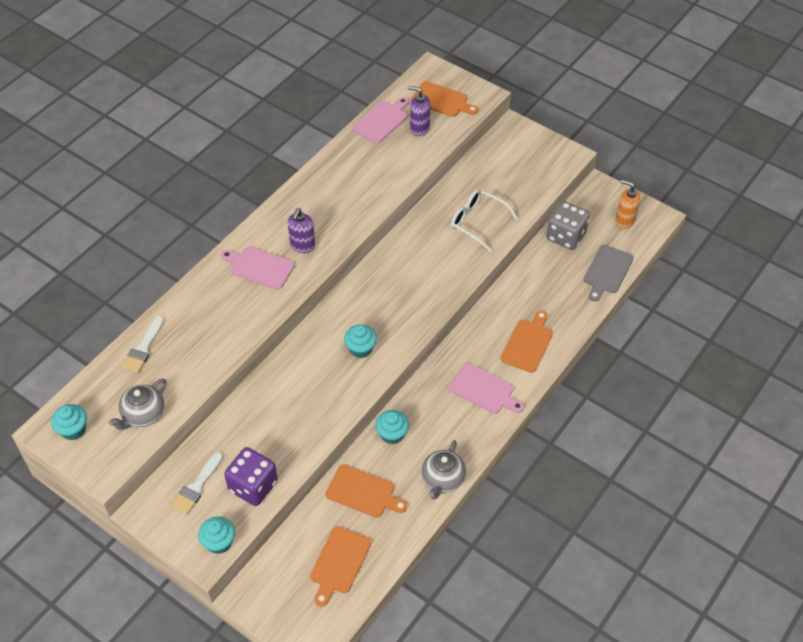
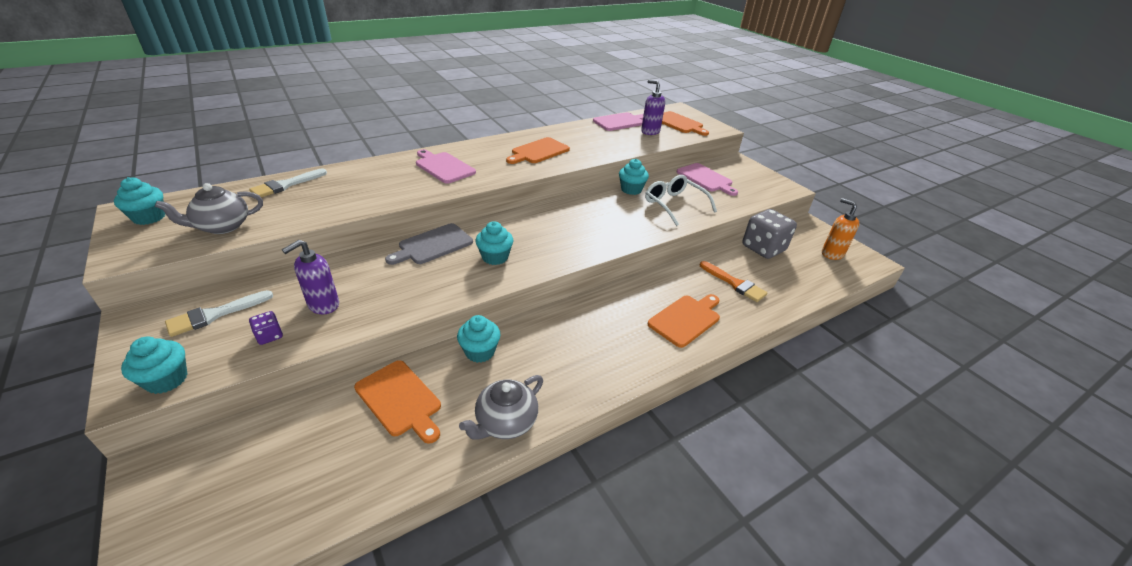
camera: 20 degrees right, 15 degrees down
(253, 486) = (269, 336): purple dice -> purple dice, size x0.45
(302, 246) = (493, 165): purple soap dispenser -> purple soap dispenser (323, 305)
(339, 563) = (298, 475): orange cutting board -> orange cutting board (538, 151)
(430, 215) = (631, 189): none -> turquoise cupcake
(483, 390) = (612, 345): pink cutting board -> pink cutting board (706, 179)
(553, 290) = (734, 283): none -> orange brush
(607, 271) = (802, 286): grey cutting board -> grey cutting board (433, 245)

